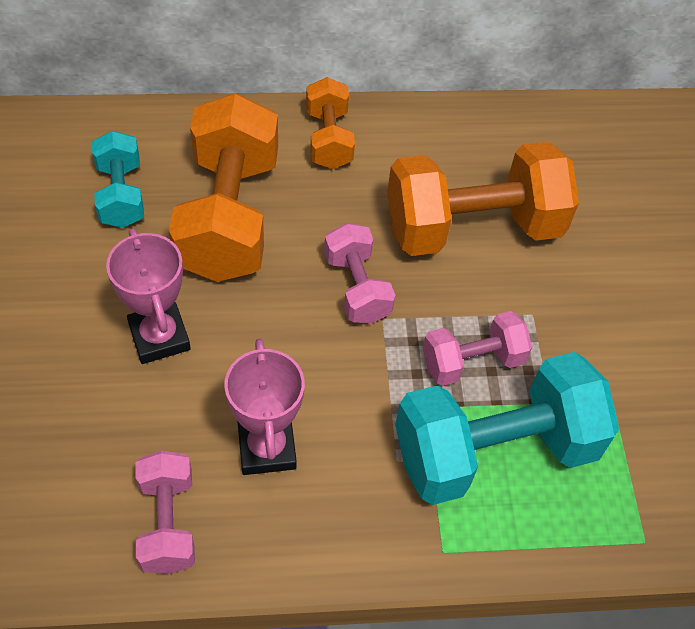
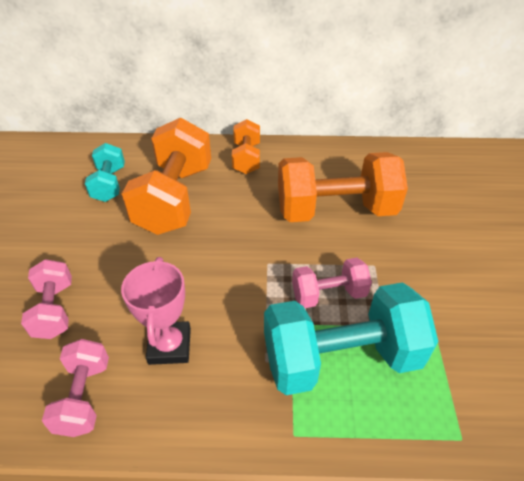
camera: 10 degrees right, 10 degrees down
(159, 337) = (111, 267): pink trophy -> none
(357, 287) = (252, 243): pink dumbbell -> pink dumbbell (54, 310)

